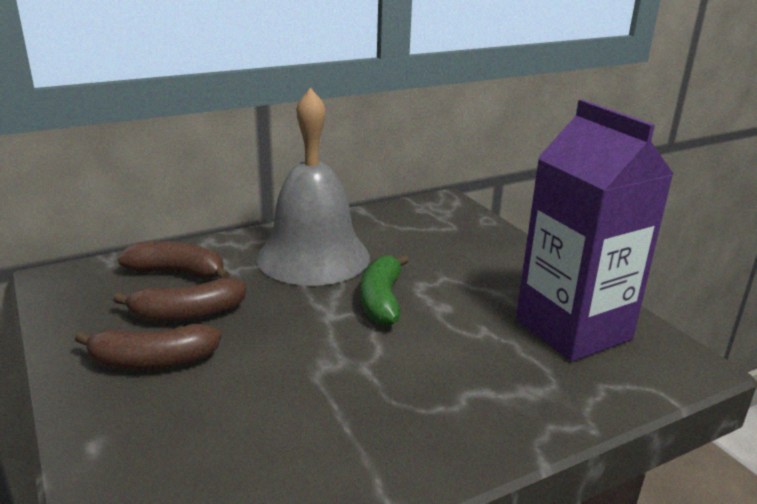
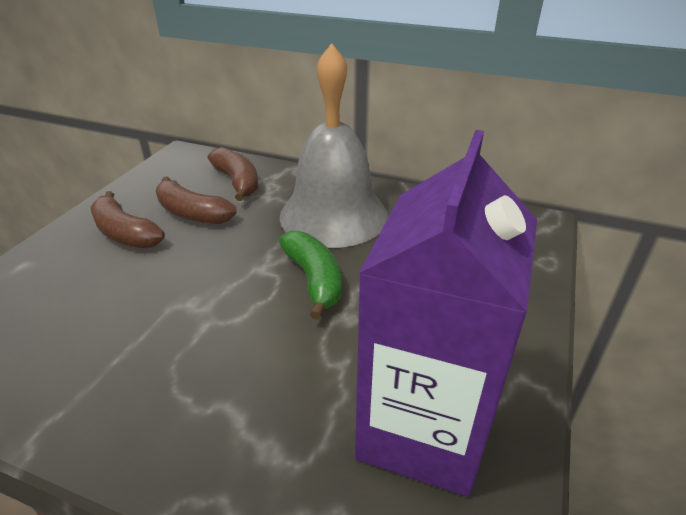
camera: 50 degrees right, 10 degrees up
(382, 300) = (314, 280): green banana -> green banana turned 105 degrees clockwise

